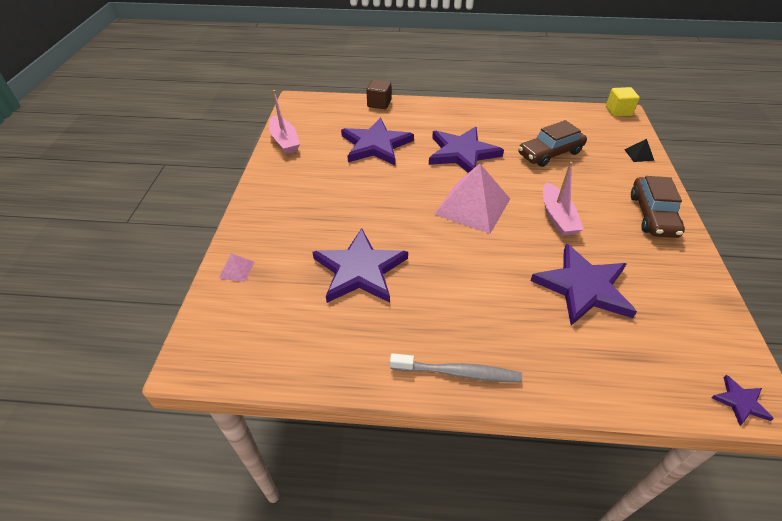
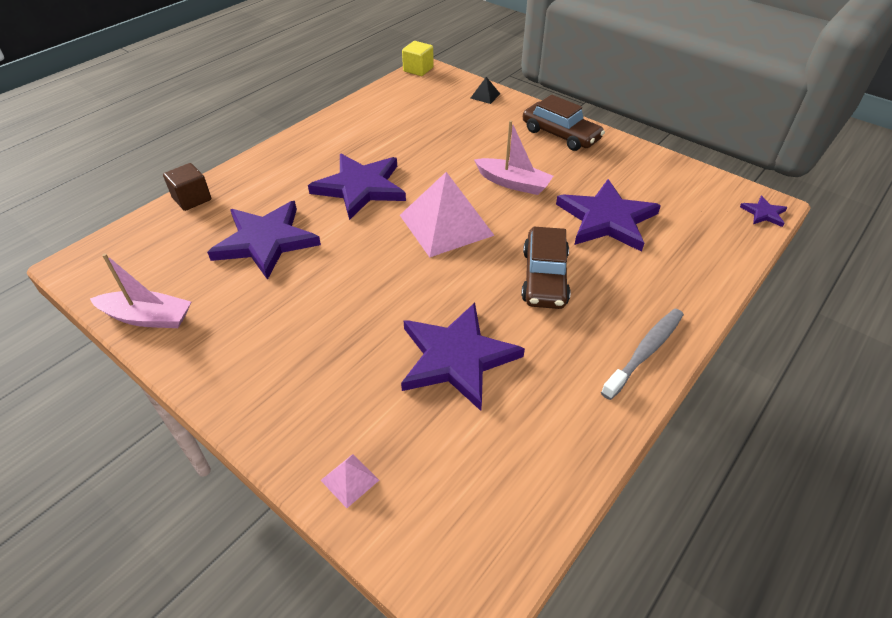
camera: 55 degrees left, 0 degrees up
(550, 153) = (427, 137): brown car -> brown car (544, 277)

